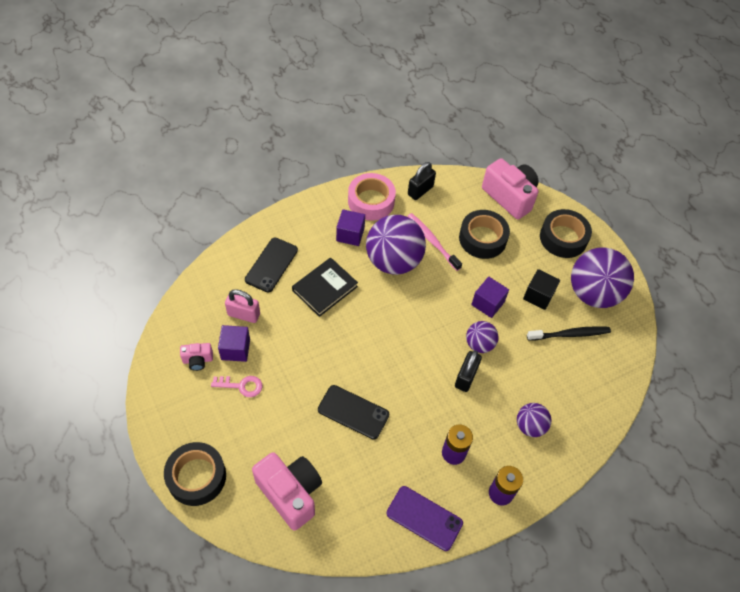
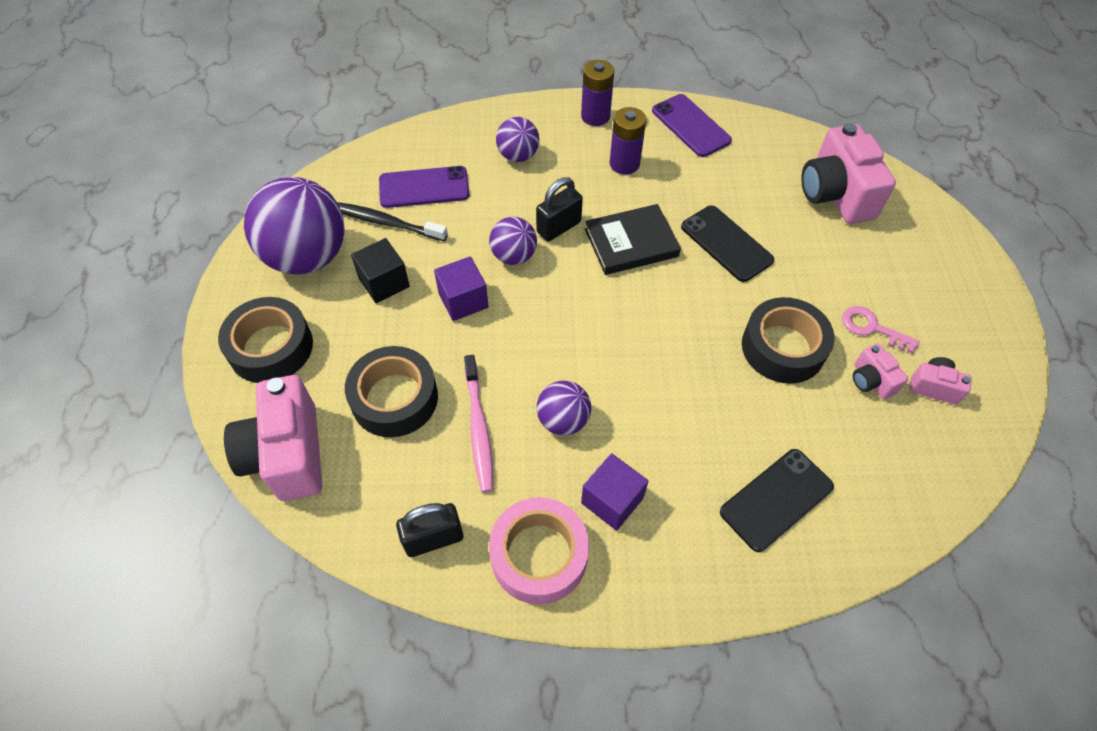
camera: 150 degrees left, 0 degrees up
(196, 477) = (951, 248): black tape -> black tape (783, 347)
(235, 349) = (871, 380): purple cube -> pink camera
(244, 314) = (846, 429): pink padlock -> none
(325, 288) = (698, 420): black book -> black book (631, 243)
(393, 261) = (563, 420): purple ball -> purple ball, size x0.51
(569, 370) = (424, 187): none -> purple phone

